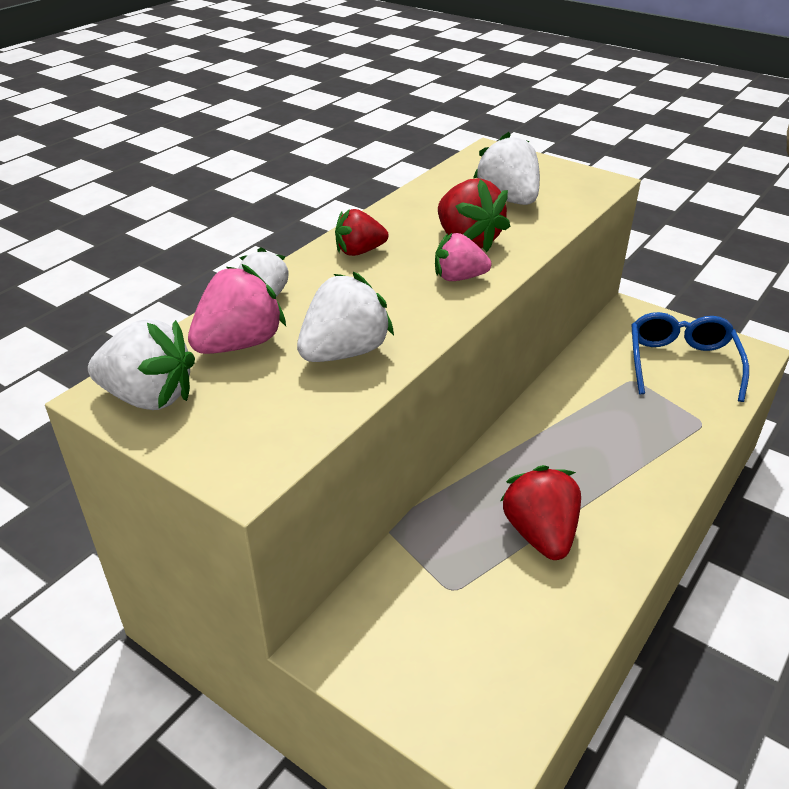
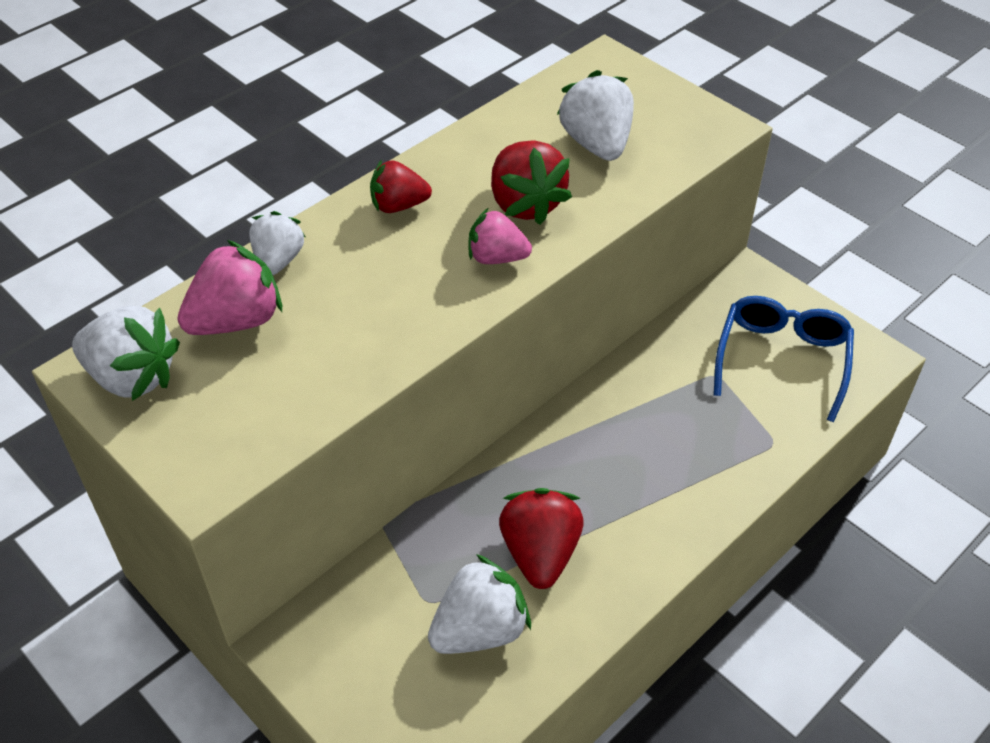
camera: 10 degrees right, 10 degrees up
(344, 352) = (341, 346): white strawberry -> white strawberry (479, 630)

